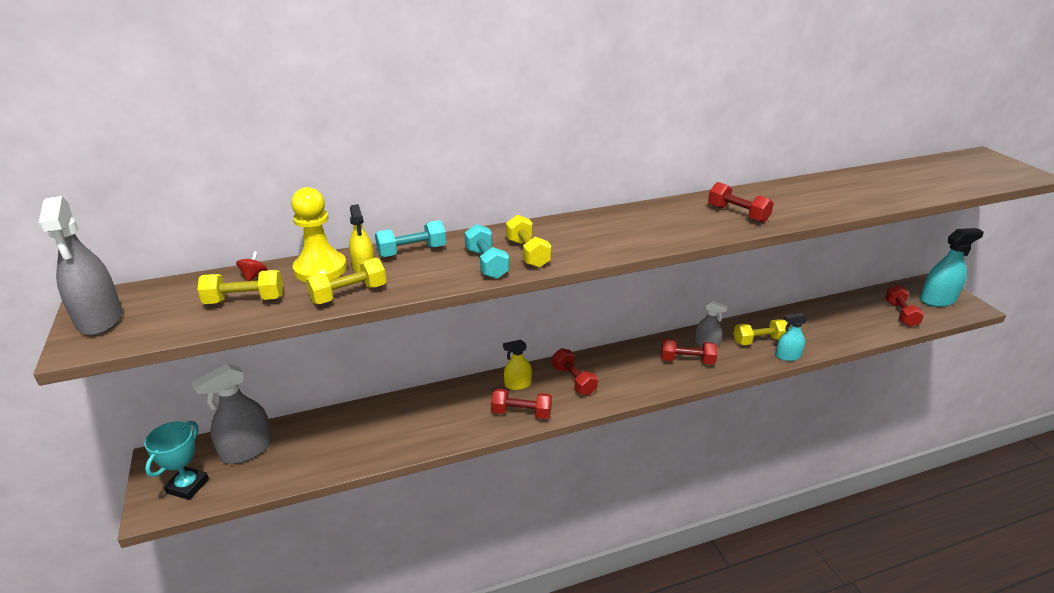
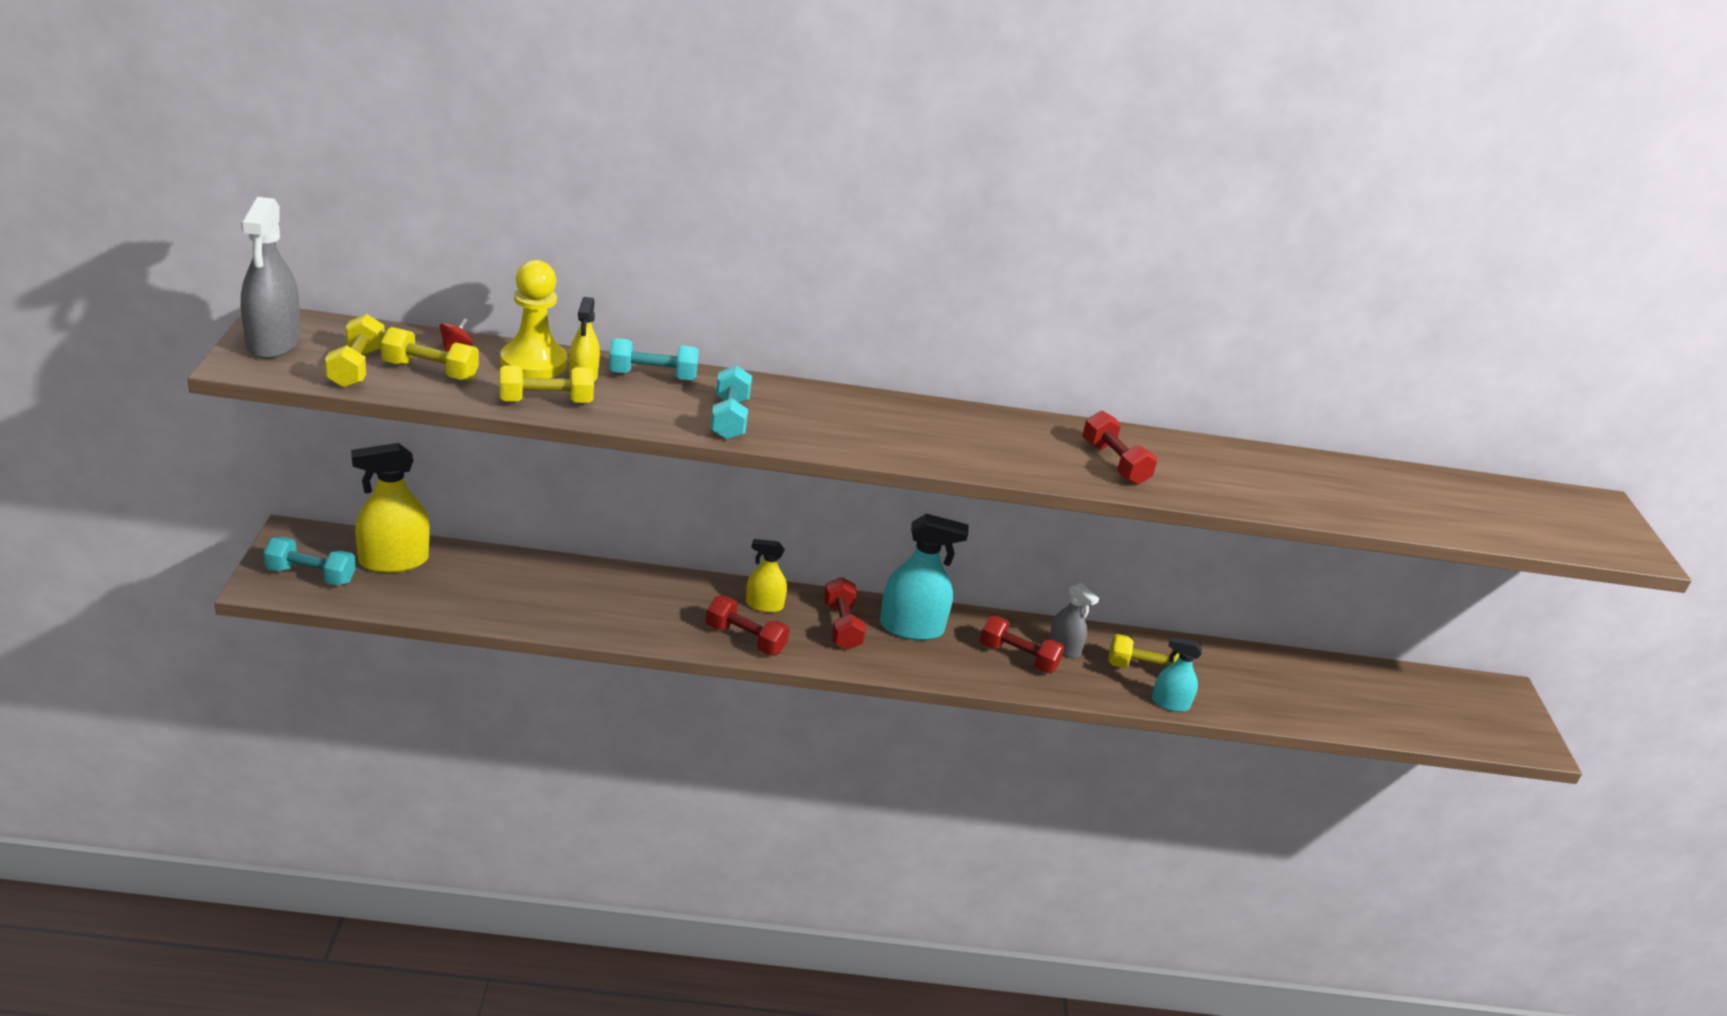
camera: 15 degrees right, 0 degrees up
(187, 486) = (310, 575): turquoise trophy -> turquoise dumbbell
(247, 450) = (393, 561): grey spray bottle -> yellow spray bottle
(527, 253) = (789, 423): yellow dumbbell -> yellow dumbbell (356, 367)
(900, 314) = (1404, 712): red dumbbell -> none
(937, 300) = (1486, 715): turquoise spray bottle -> turquoise spray bottle (911, 628)

